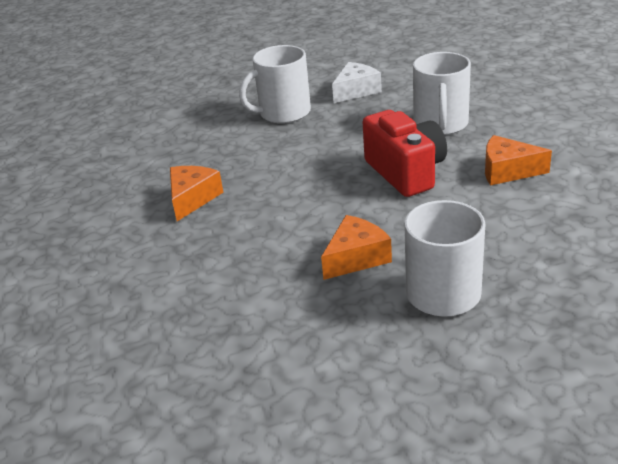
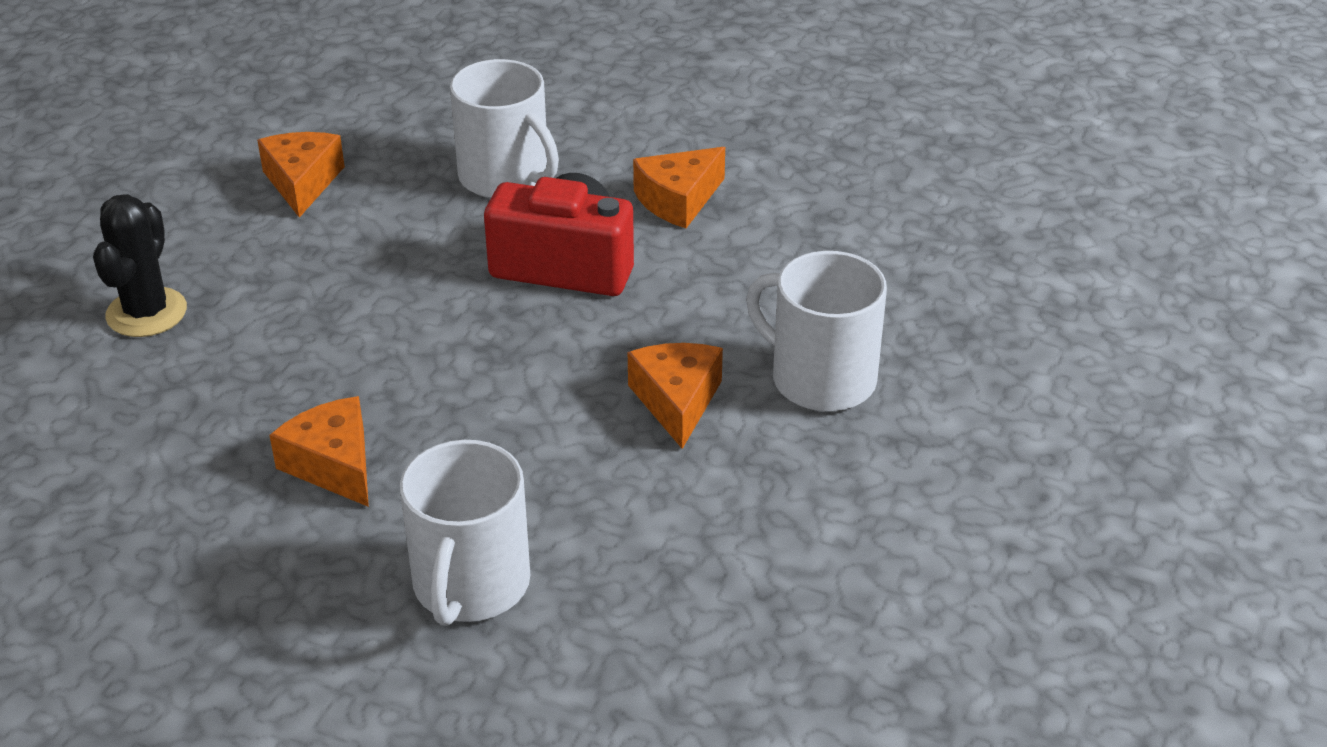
camera: 55 degrees left, 5 degrees up
(229, 112) = (146, 313): none -> black cactus
(283, 113) = (245, 270): white mug -> white mug (470, 585)
(356, 91) = (302, 182): white cheese -> orange cheese

